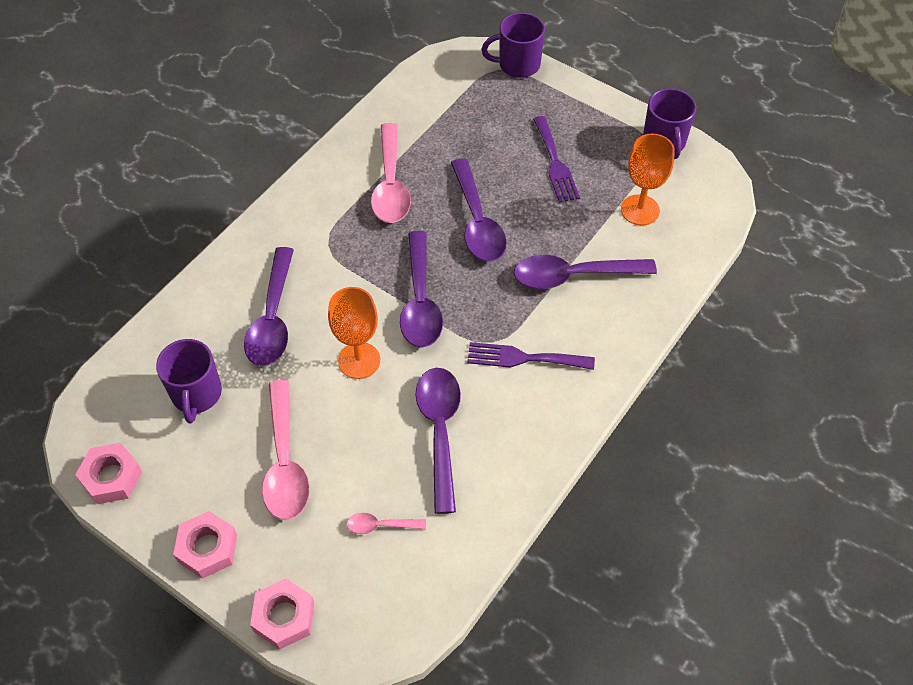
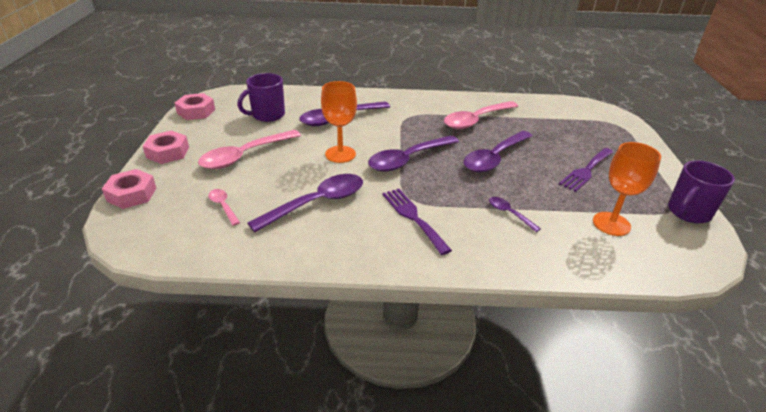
camera: 55 degrees right, 20 degrees down
(518, 64) = (632, 129): purple mug -> none
(573, 276) = (509, 214): purple spoon -> purple spoon, size x0.48

